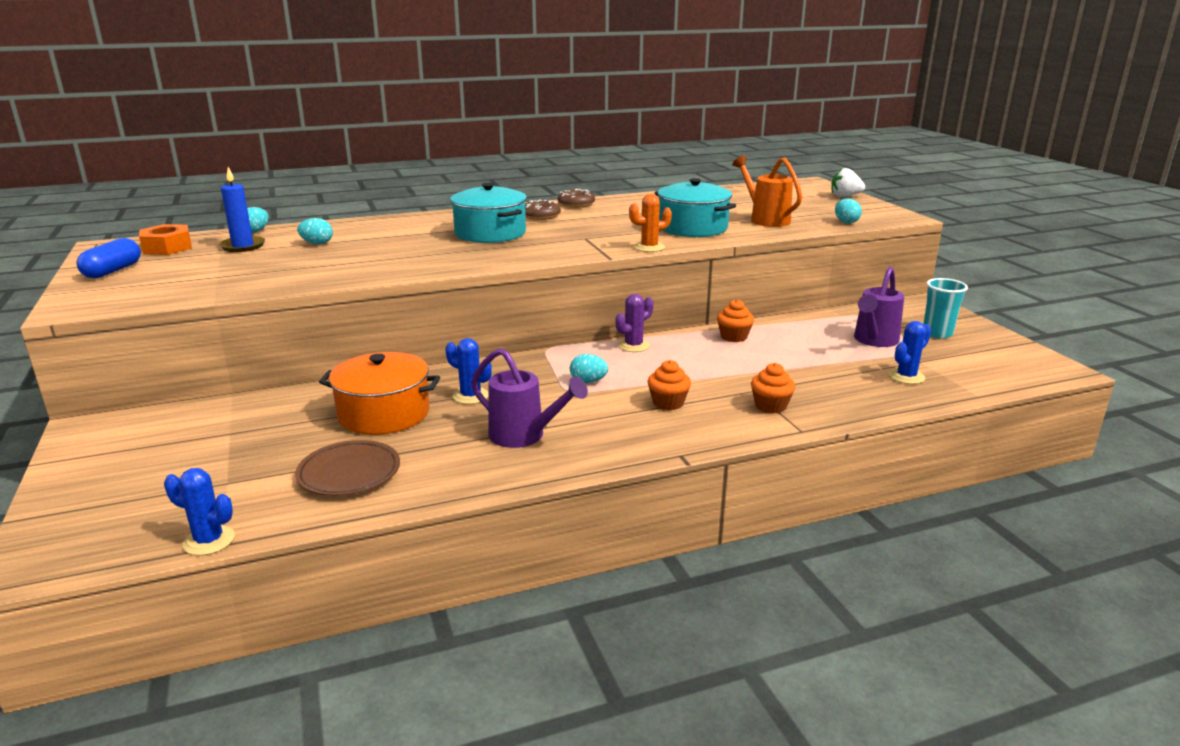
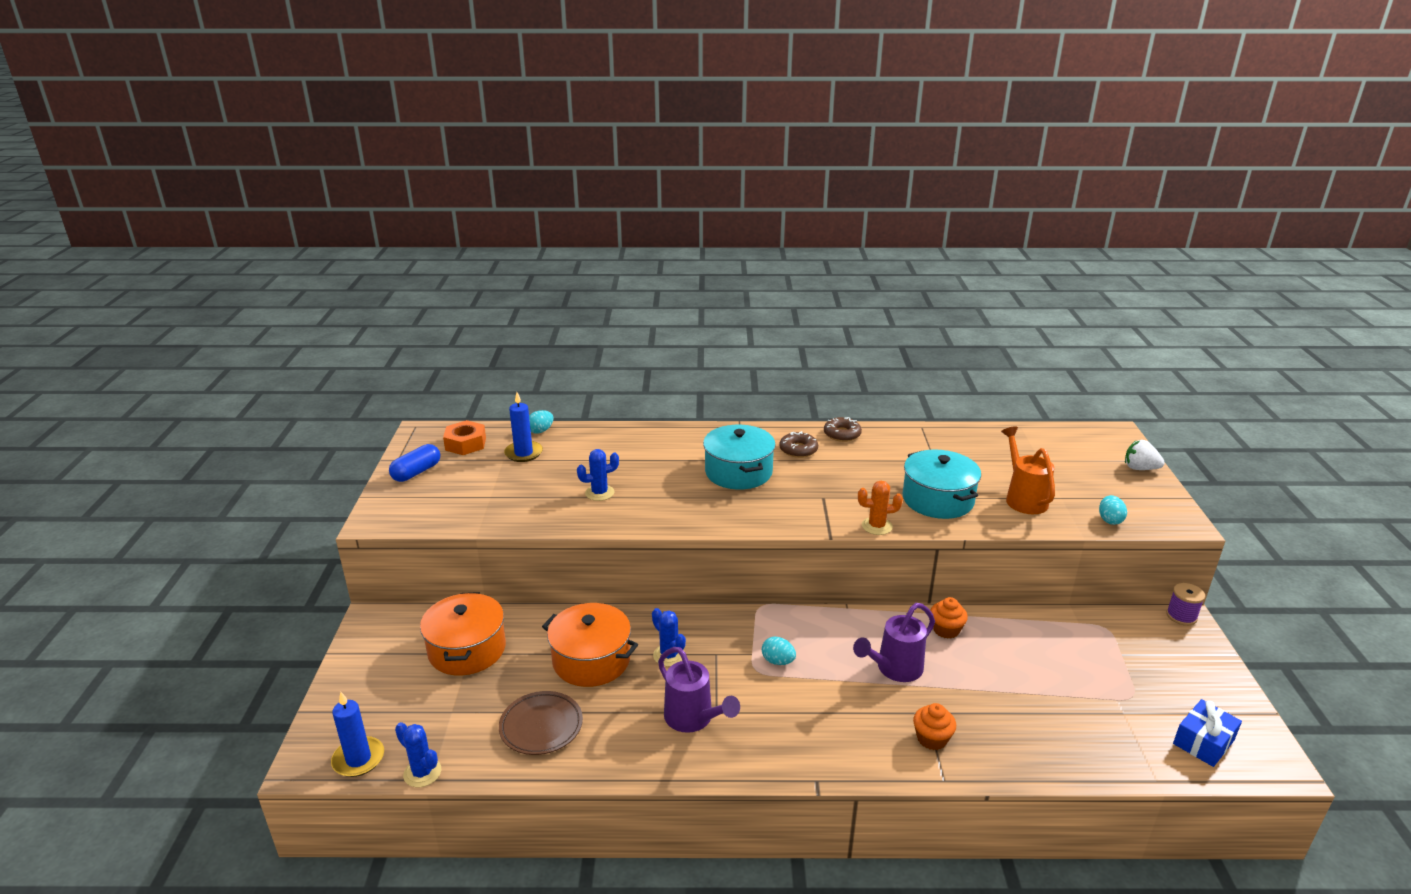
camera: 20 degrees right, 5 degrees up
(111, 547) = (358, 759): none -> blue candle
(225, 430) = (467, 649): none -> orange pot
(317, 243) = (584, 460): turquoise egg -> none
(633, 346) = (841, 620): purple cactus -> none
(668, 403) = (837, 709): orange cupcake -> none
(874, 340) = (1091, 669): purple watering can -> purple watering can (895, 669)
(906, 377) = (1094, 732): blue cactus -> blue cactus (599, 493)
(919, 300) = (1181, 616): none -> purple spool
(937, 333) = (1169, 674): turquoise cup -> none
(995, 367) = (1203, 742): none -> blue gift

